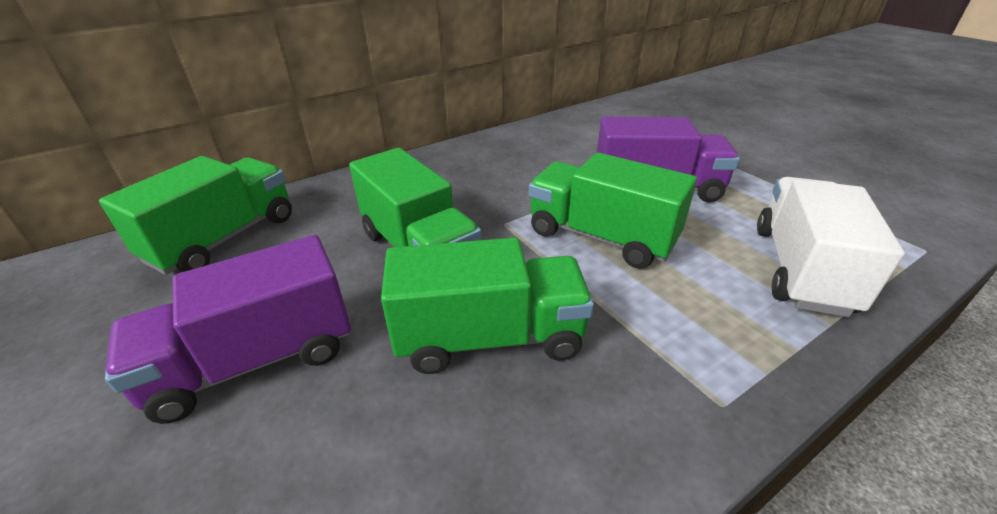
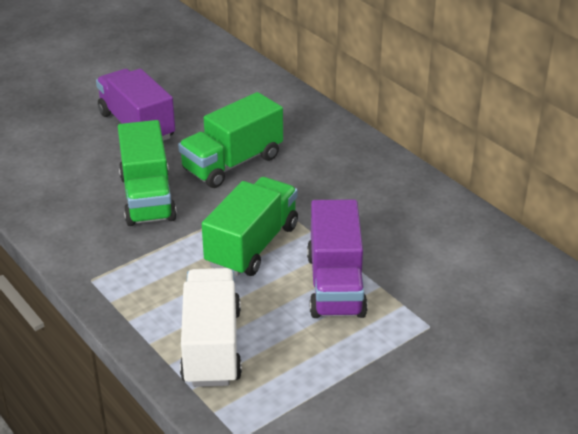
camera: 85 degrees right, 0 degrees up
(224, 238) = (243, 87): green truck -> none
(800, 269) = (212, 346): white truck -> white truck turned 105 degrees counterclockwise

